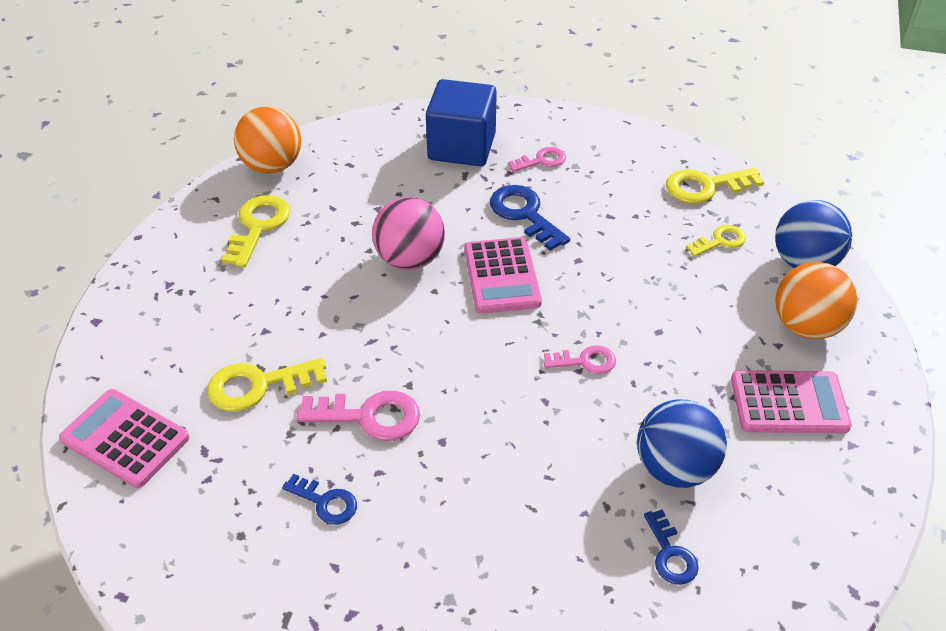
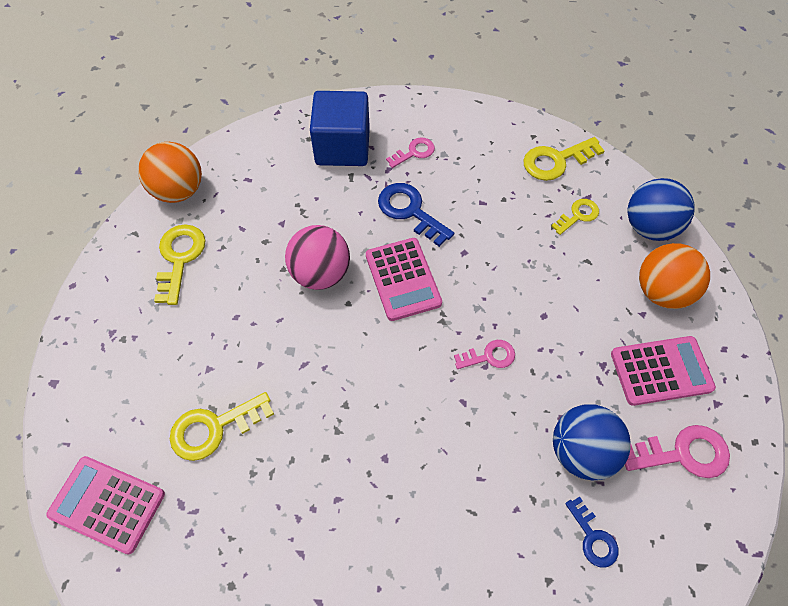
camera: 10 degrees left, 15 degrees up
(325, 502) = (298, 538): blue key -> none
(369, 416) = (318, 443): pink key -> pink key (683, 453)

